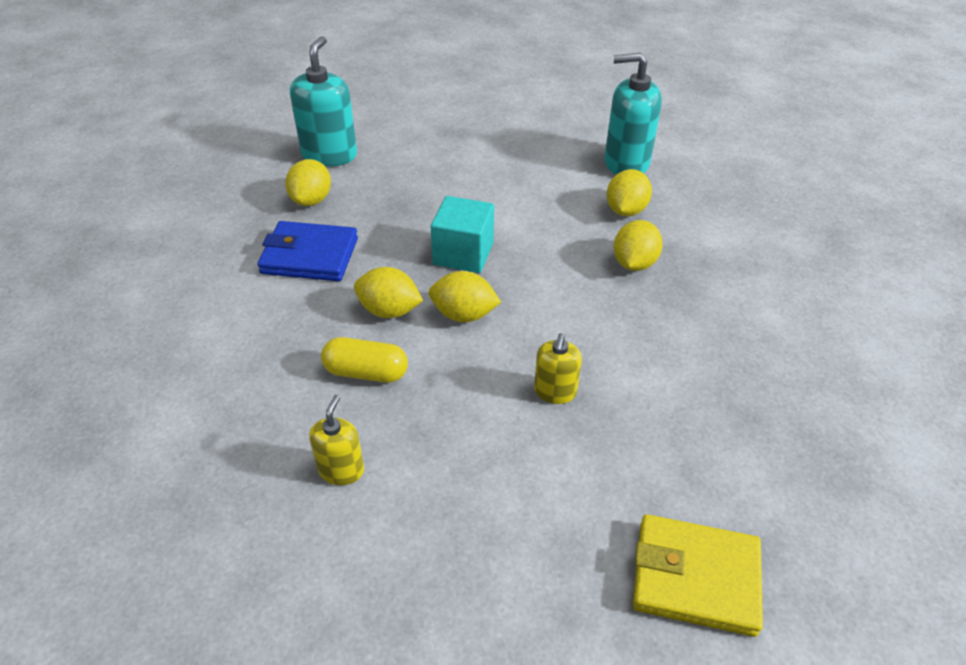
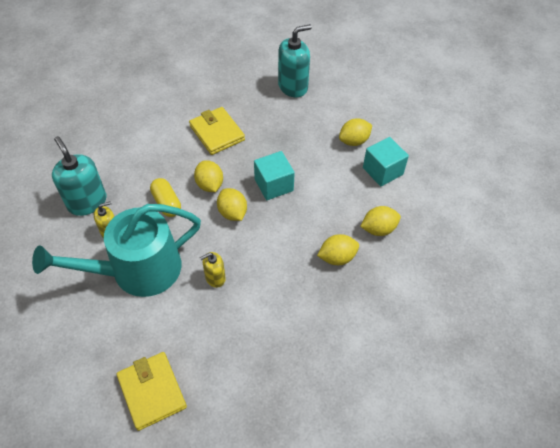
camera: 50 degrees right, 10 degrees up
(309, 256) = (217, 133): blue wallet -> yellow wallet
(311, 200) = (254, 105): yellow lemon -> yellow lemon (354, 141)
(452, 474) = (137, 270): none -> turquoise watering can
(546, 163) = (382, 171): none -> turquoise cube
(626, 163) = (423, 205): turquoise soap dispenser -> turquoise soap dispenser (87, 202)

